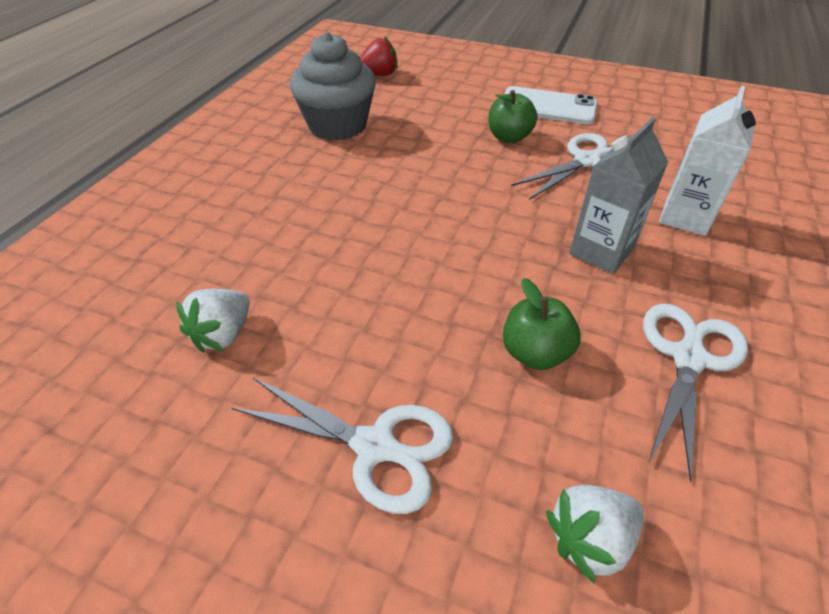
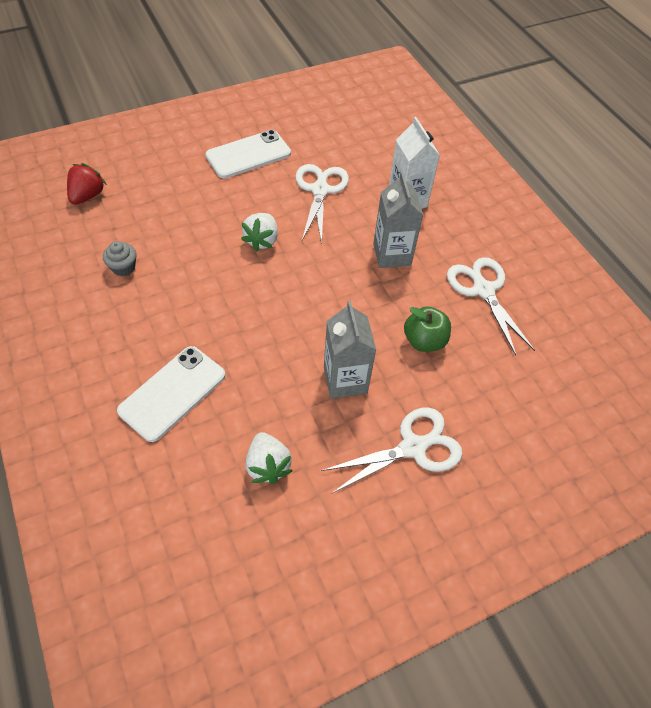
camera: 50 degrees left, 10 degrees up
(243, 223) = (172, 393): none -> white phone
(337, 125) = (123, 267): grey cupcake -> grey cupcake, size x0.42
(395, 322) = (345, 380): none -> grey carton
(509, 137) = (254, 200): green apple -> none
(589, 539) = (525, 406): white strawberry -> white strawberry (262, 240)

